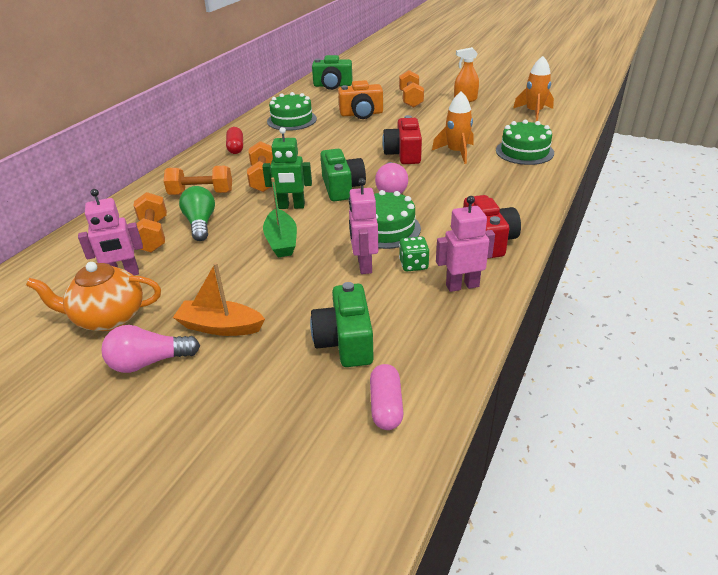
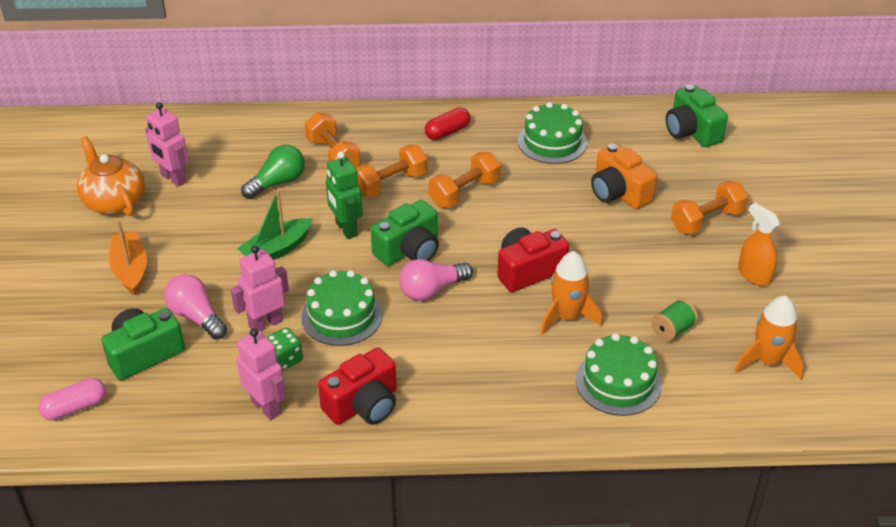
camera: 60 degrees right, 5 degrees up
(149, 362) = (72, 252): pink light bulb -> pink light bulb (196, 317)
(153, 235) = (241, 163): orange dumbbell -> orange dumbbell (464, 192)
(492, 128) = (672, 330): none -> green spool

